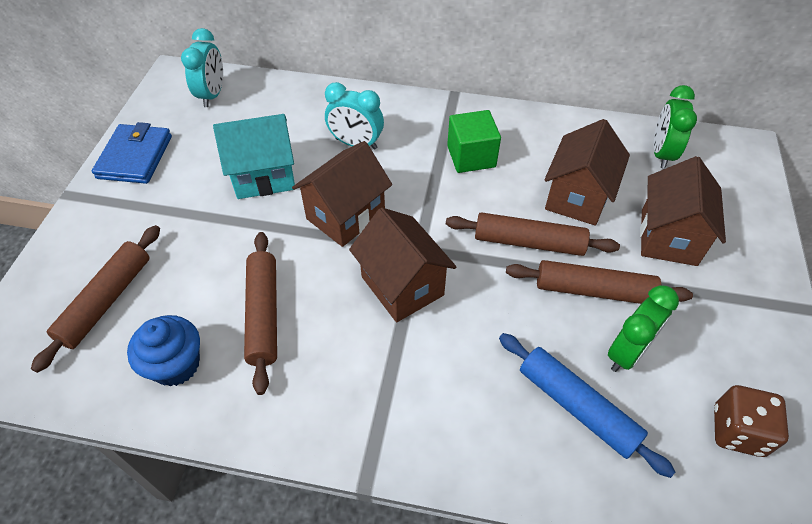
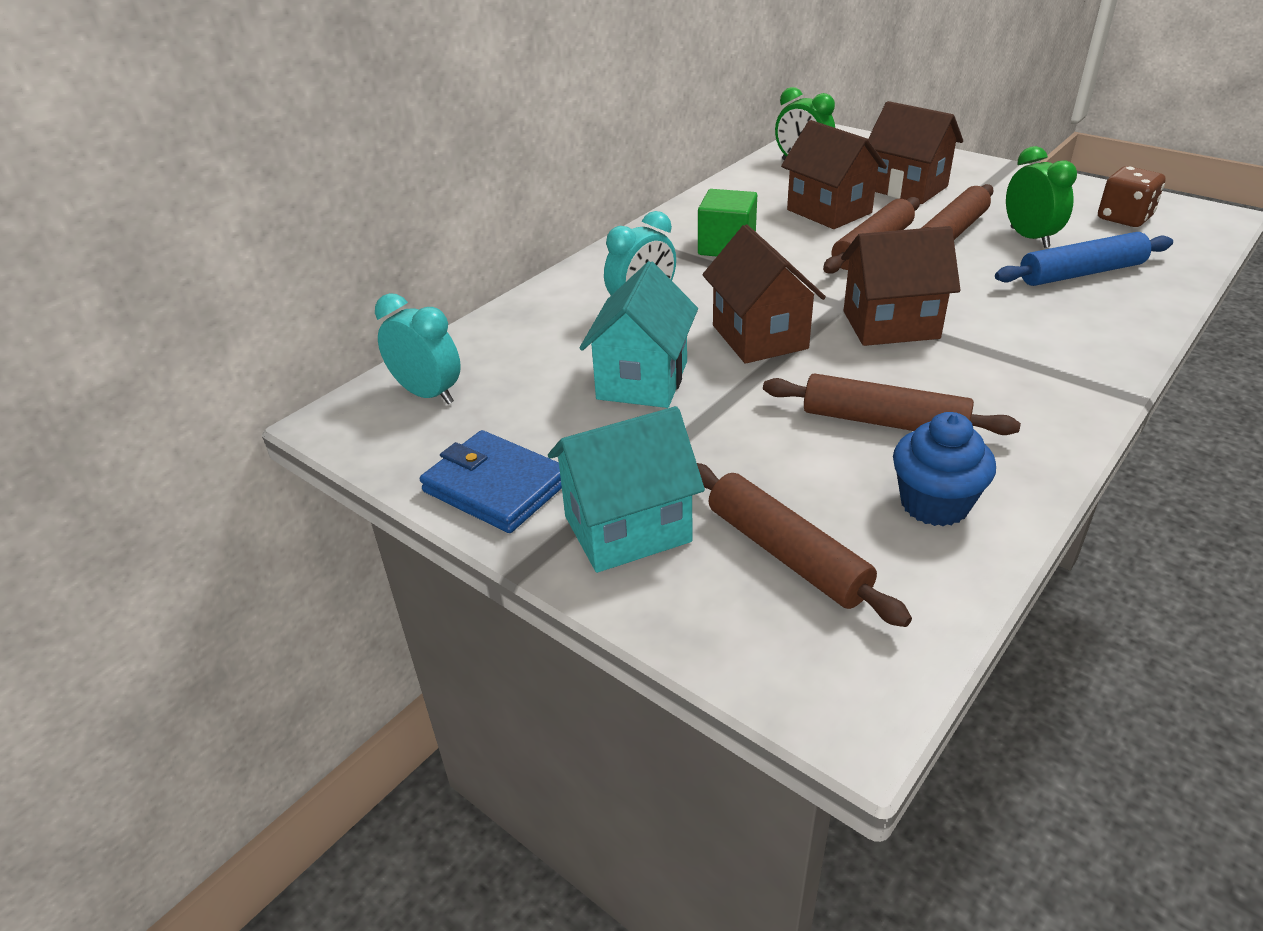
camera: 60 degrees left, 15 degrees down
(112, 223) = (627, 529): none -> turquoise house

